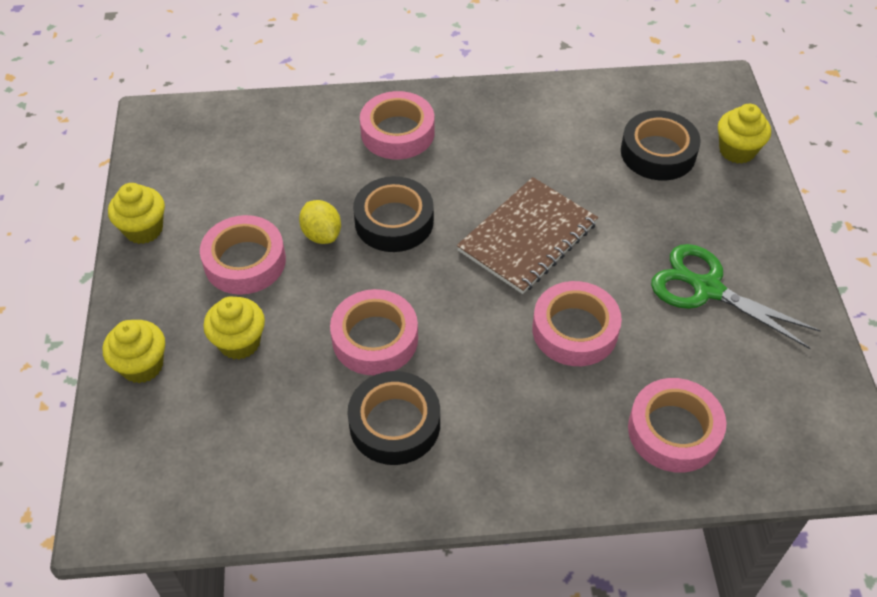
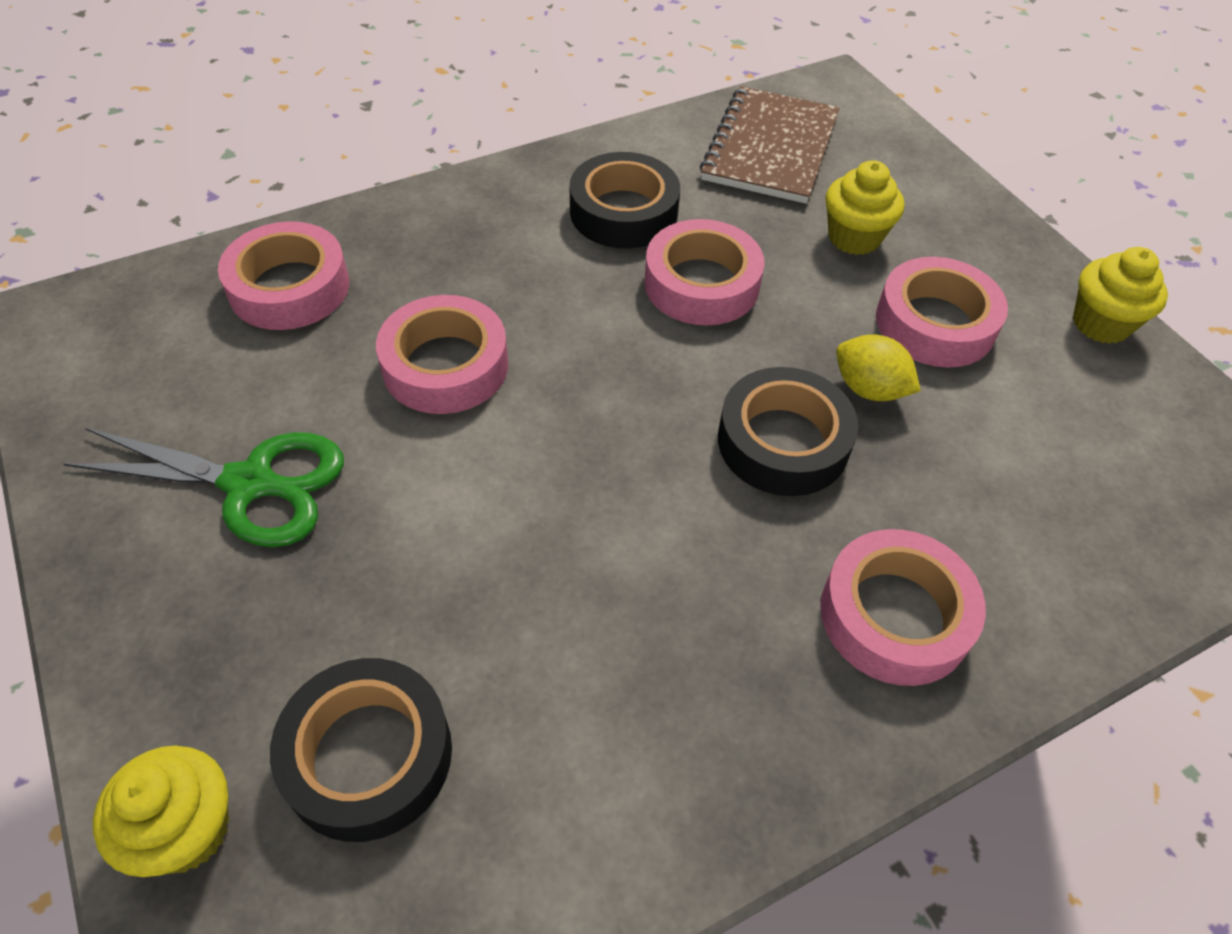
camera: 155 degrees right, 0 degrees up
(142, 365) = (933, 190): yellow cupcake -> none
(527, 237) = (564, 481): brown notebook -> brown notebook (770, 148)

